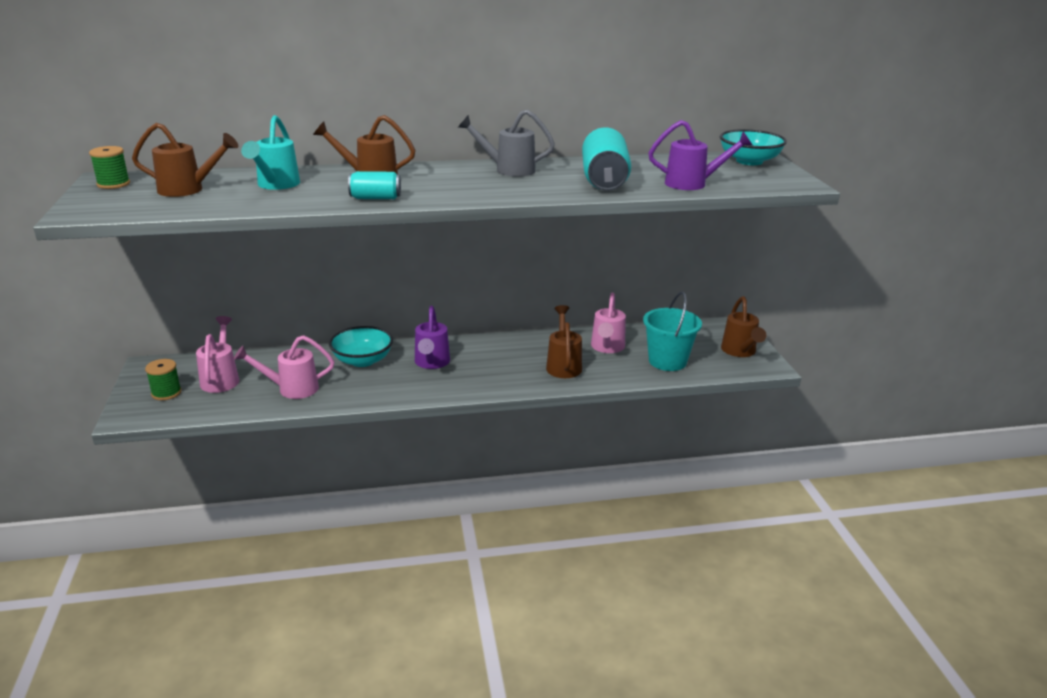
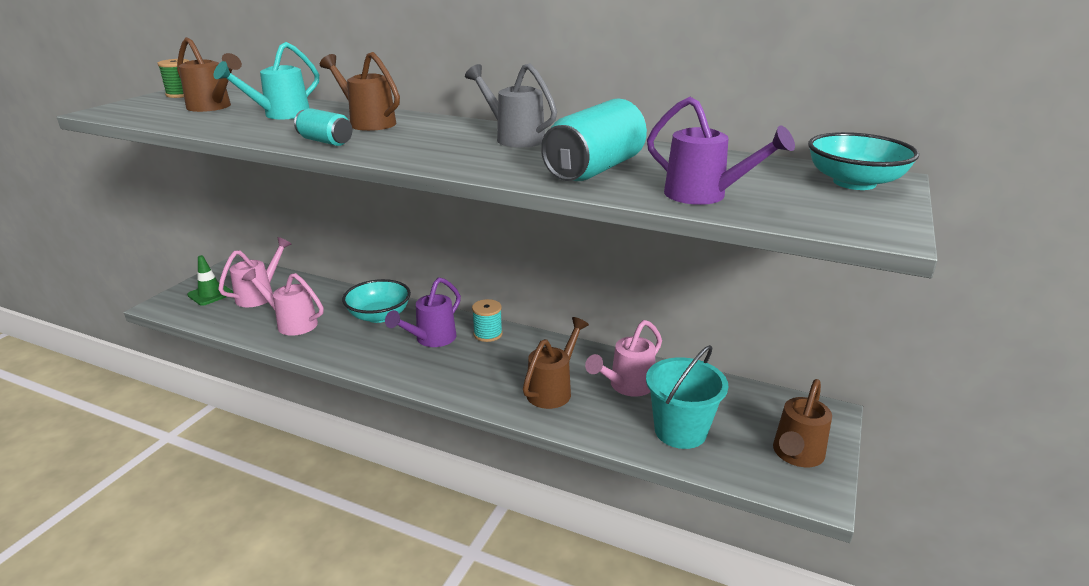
camera: 35 degrees right, 0 degrees up
(166, 393) = (210, 294): green spool -> green traffic cone
(470, 346) = (488, 334): none -> turquoise spool

